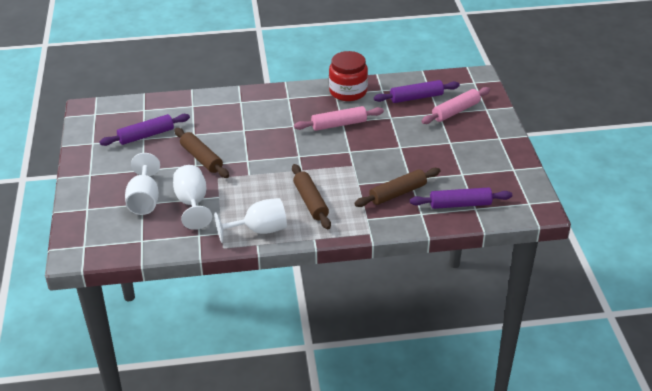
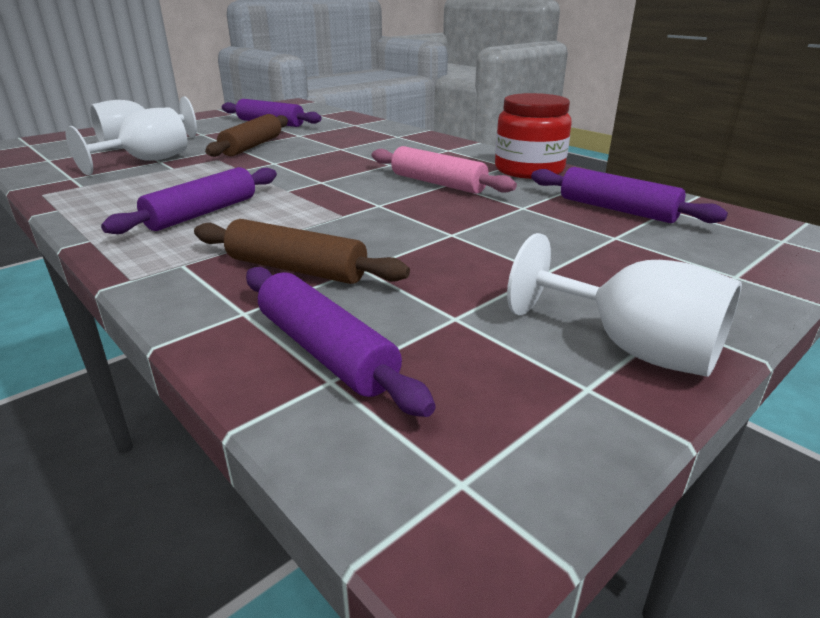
camera: 55 degrees right, 10 degrees down
(259, 230) = (98, 202): white goblet -> white goblet (632, 348)
(311, 202) = (202, 213): brown rolling pin -> purple rolling pin
(456, 111) = (655, 249): pink rolling pin -> none

